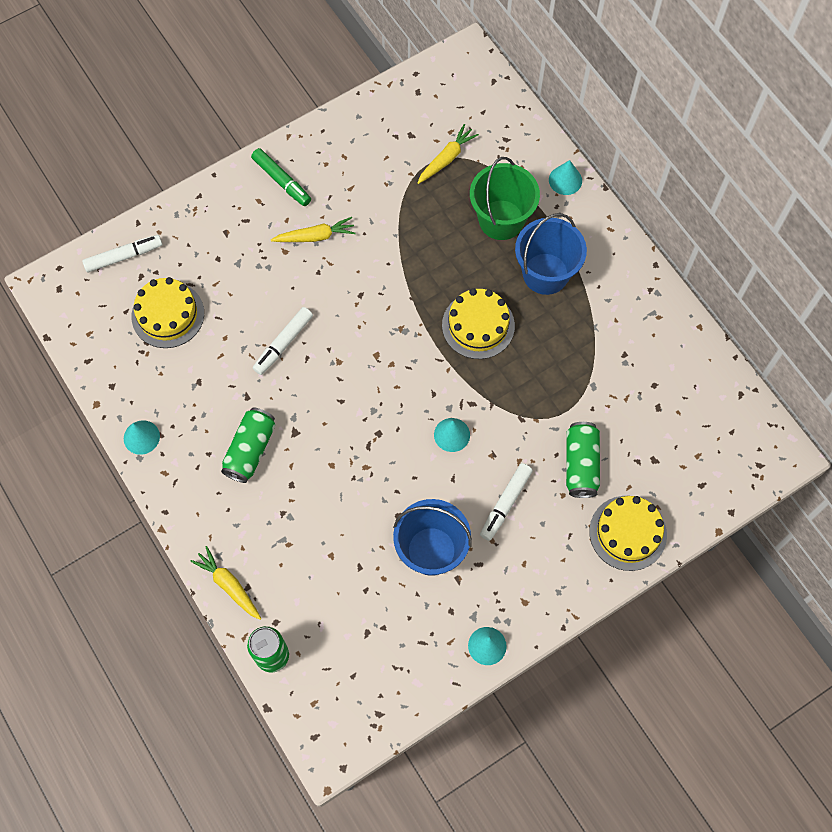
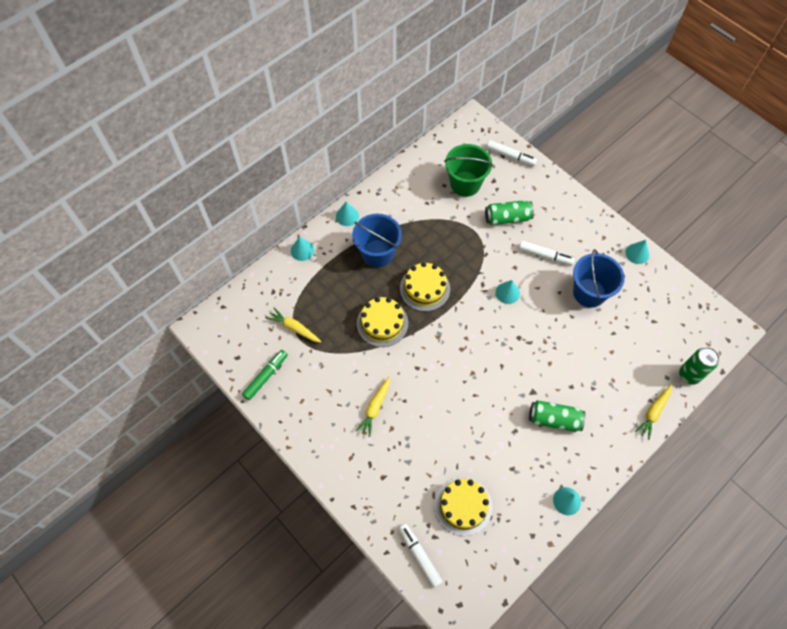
camera: 100 degrees left, 5 degrees down
(281, 181) = (330, 443): green marker -> green marker (266, 376)
(283, 343) = (467, 414): white marker -> white marker (510, 156)
(315, 236) = (375, 408): yellow carrot -> yellow carrot turned 135 degrees counterclockwise
(501, 220) = (340, 285): green bucket -> green bucket (465, 184)
(615, 243) = (347, 216): none -> turquoise cone
(628, 533) = (543, 189): yellow cake -> yellow cake (382, 323)

